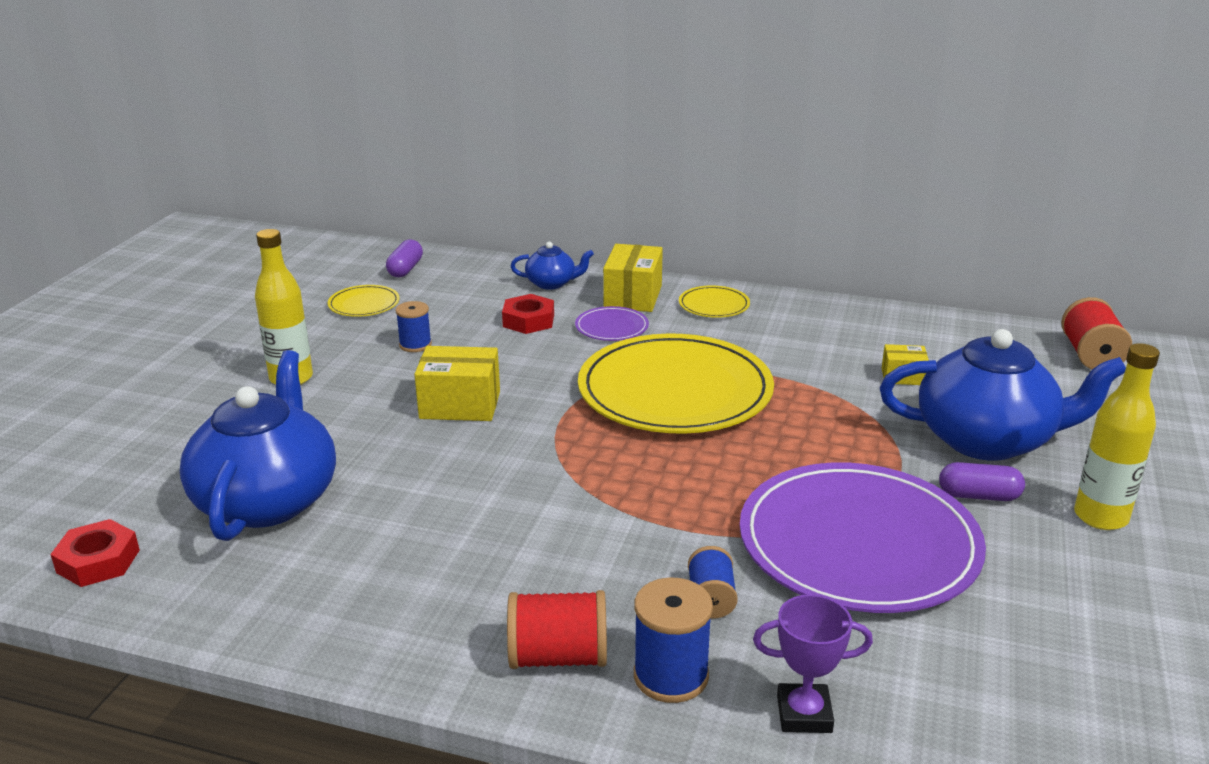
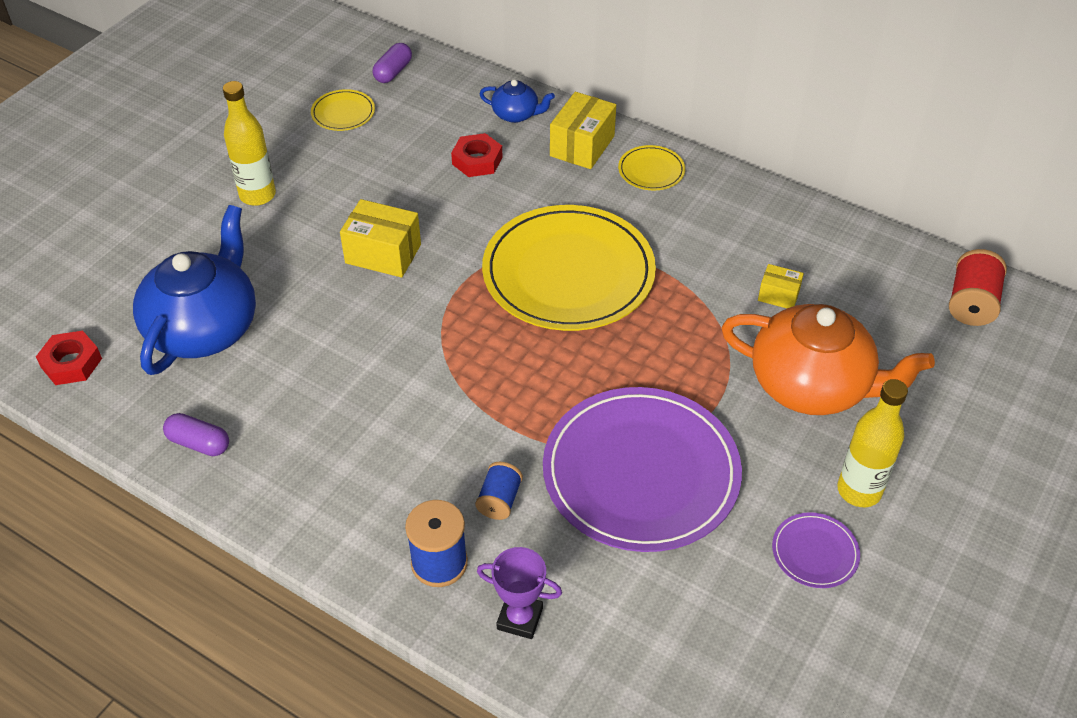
camera: 15 degrees right, 20 degrees up
(415, 345) = (370, 173): blue spool -> none
(558, 657) = (366, 526): red spool -> none
(611, 327) = (546, 182): purple plate -> purple plate (815, 552)
(979, 496) = (768, 445): purple capsule -> purple capsule (199, 443)
(987, 440) = (812, 385): blue teapot -> orange teapot

